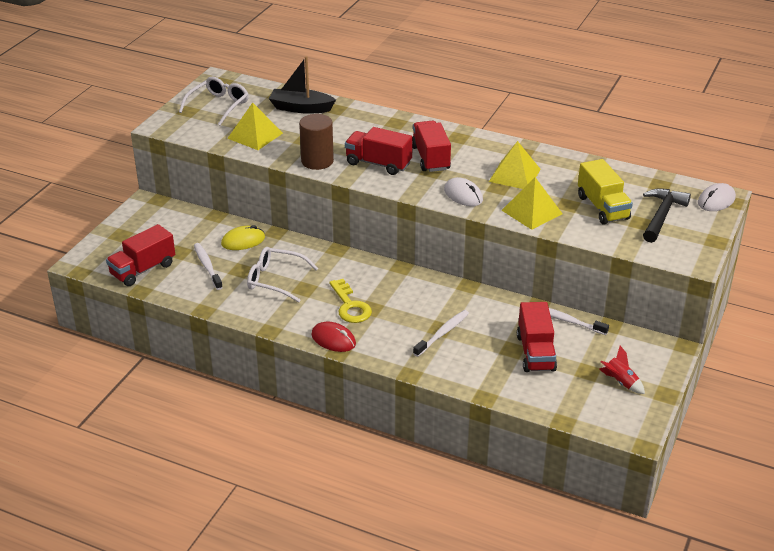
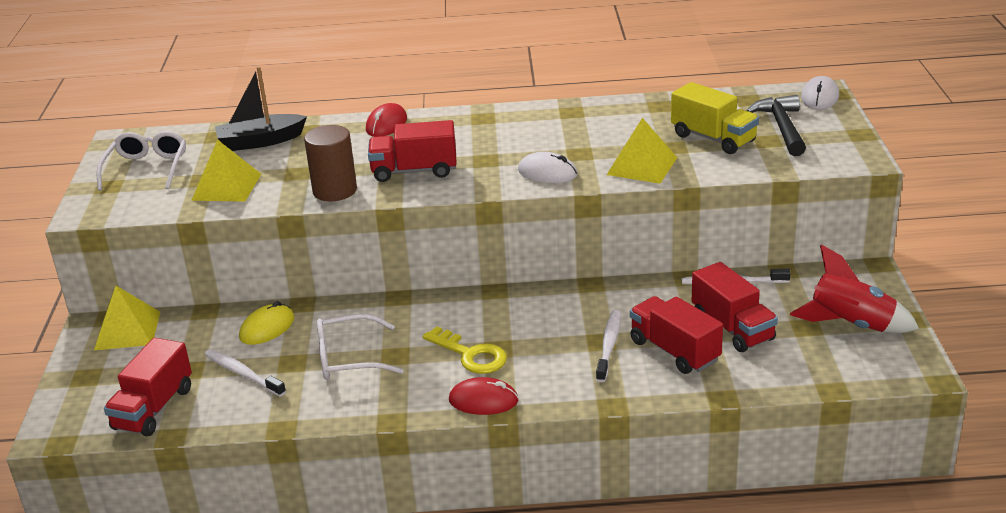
camera: 25 degrees left, 5 degrees down
(390, 121) = (386, 124): none -> red mouse
(430, 158) = (471, 147): red truck -> red truck (674, 351)
(514, 175) = (585, 136): yellow pyramid -> yellow pyramid (127, 330)
(620, 382) = (851, 325): red rocket -> red rocket, size x1.79

